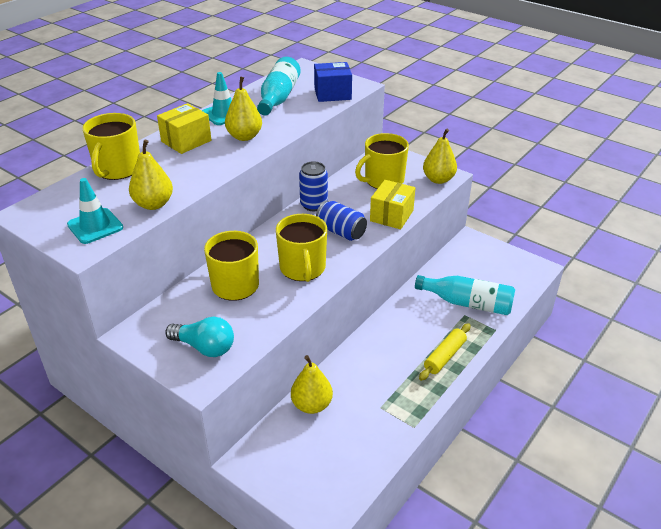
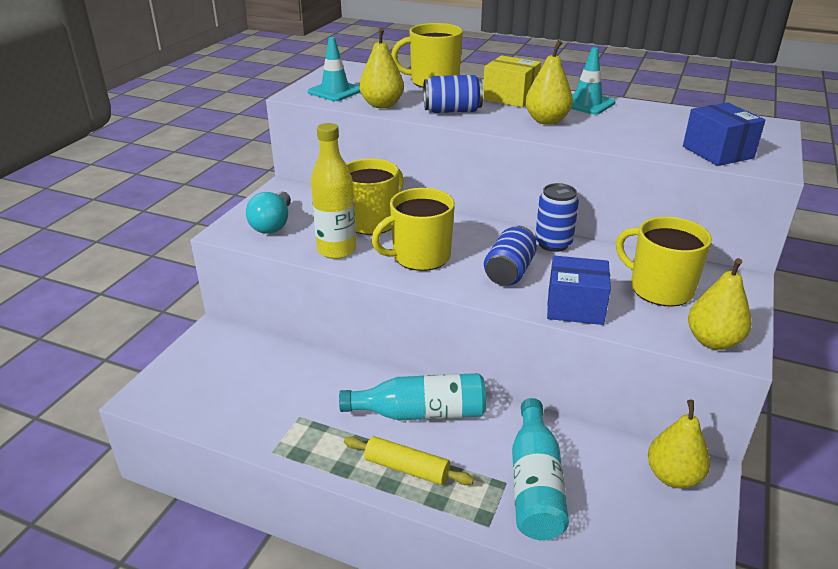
camera: 75 degrees right, 5 degrees down
(195, 172) = (452, 111): none -> blue can
(271, 311) = (336, 250): none -> yellow bottle
(278, 97) = (663, 123): turquoise bottle -> turquoise bottle (420, 413)
(311, 405) = (292, 361): yellow pear -> yellow pear (673, 476)
(391, 216) = (575, 307): yellow box -> blue box

